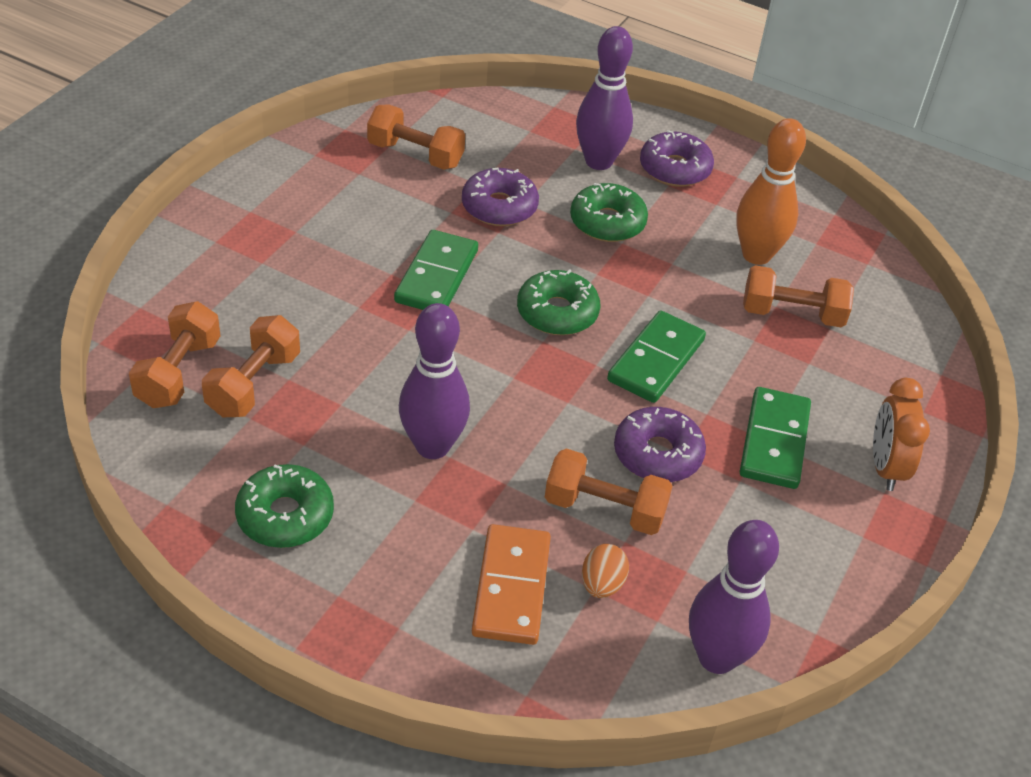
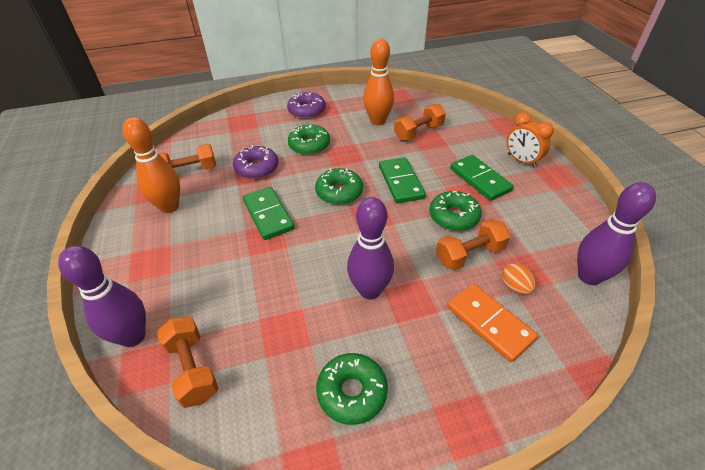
camera: 40 degrees left, 0 degrees up
(254, 384) = (244, 337): orange dumbbell -> none
(344, 185) = (169, 207): none -> orange bowling pin
(598, 161) = (274, 126): purple bowling pin -> purple bowling pin (133, 336)
(657, 454) = (453, 216): purple donut -> green donut

